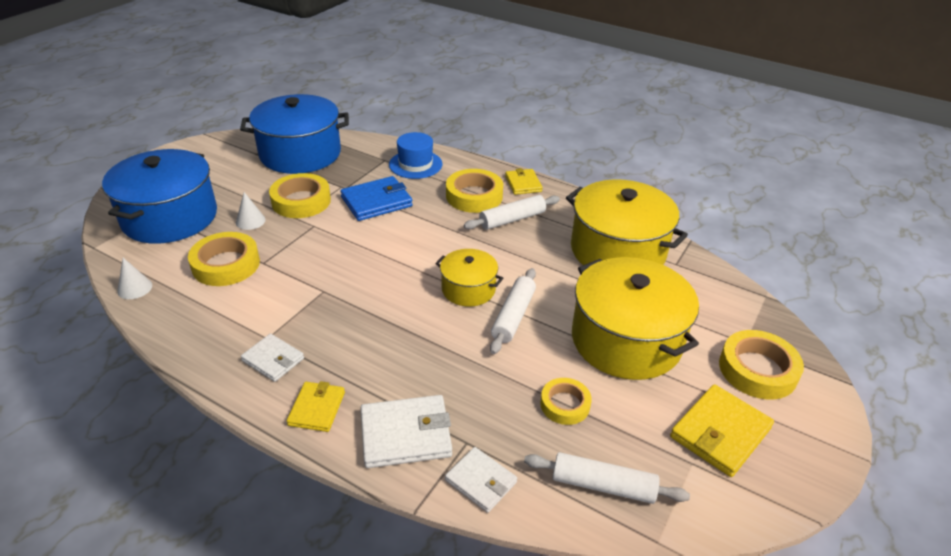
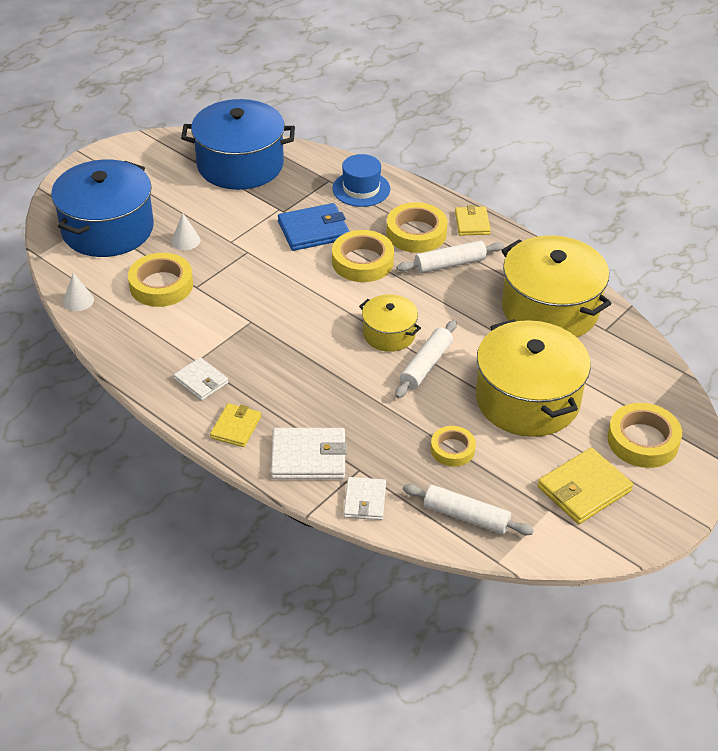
camera: 10 degrees right, 5 degrees up
(301, 201) = (237, 222): yellow tape -> yellow tape (362, 261)
(481, 481) = (364, 500): white wallet -> white wallet turned 45 degrees clockwise

